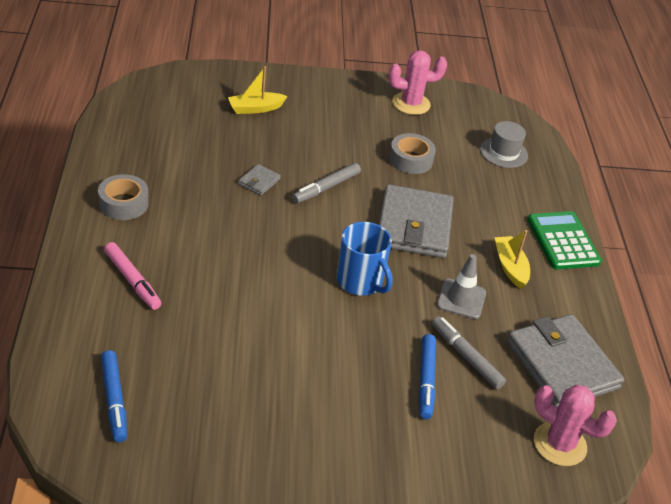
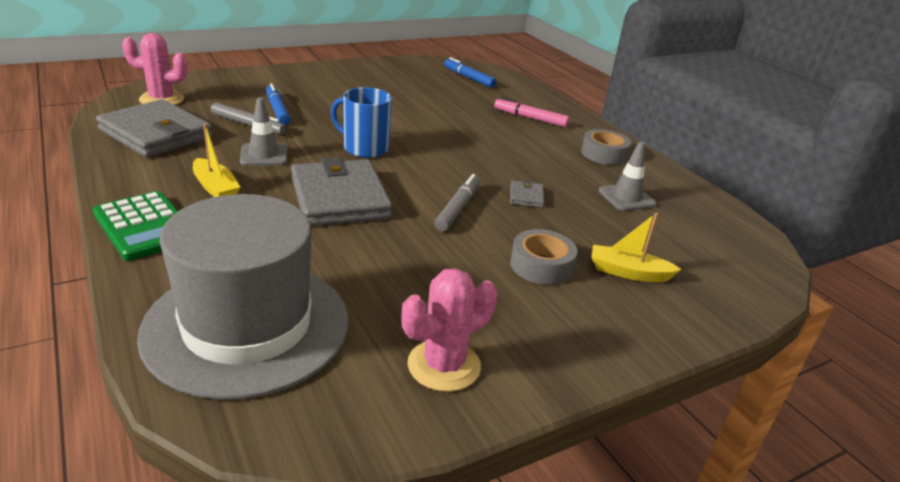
camera: 155 degrees right, 10 degrees down
(174, 155) = (626, 198): none -> grey traffic cone
(255, 108) = (628, 272): yellow boat -> yellow boat turned 120 degrees counterclockwise
(411, 160) = (386, 268): grey tape -> grey tape (541, 265)
(503, 152) = (247, 326): grey hat -> grey hat, size x2.35

